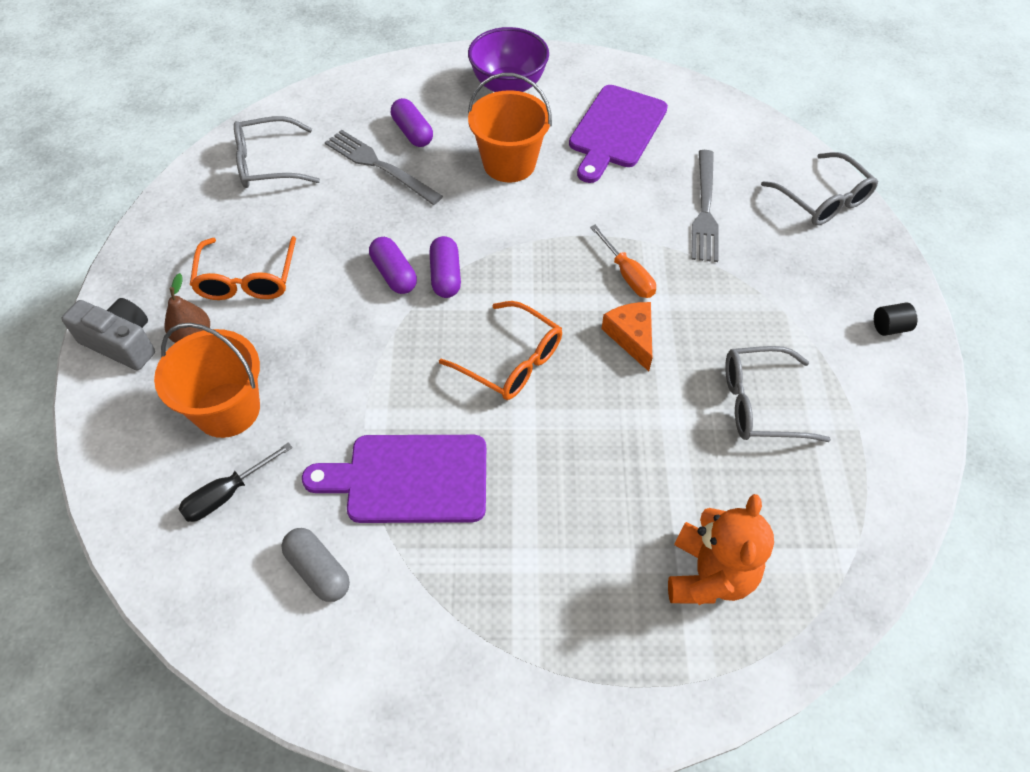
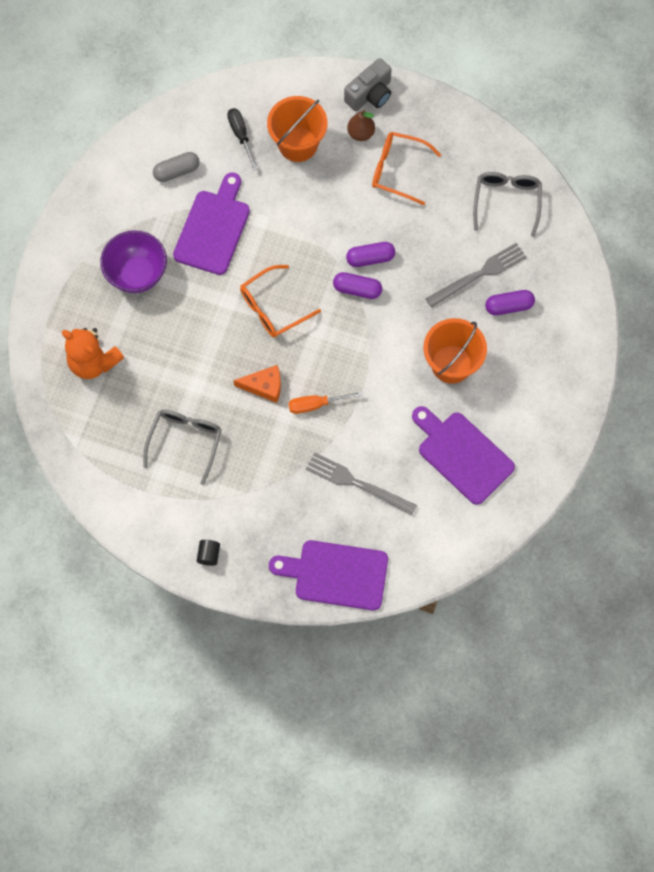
camera: 110 degrees right, 15 degrees up
(508, 86) = (541, 392): purple bowl -> purple bowl (137, 274)
(823, 200) = (336, 574): grey glasses -> purple cutting board

